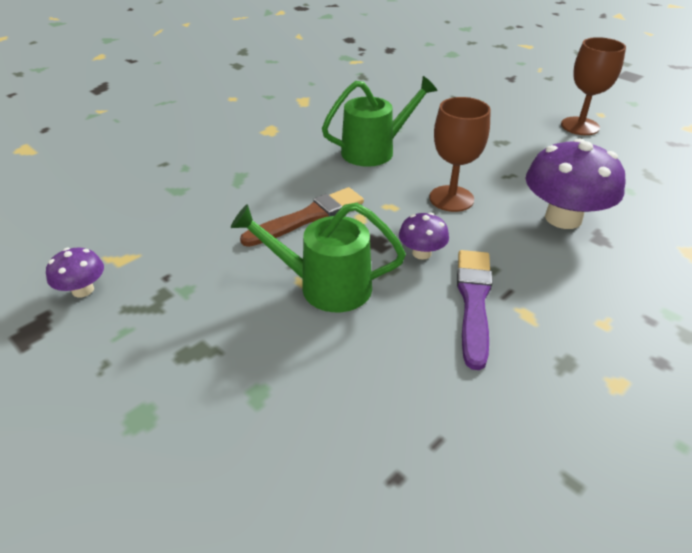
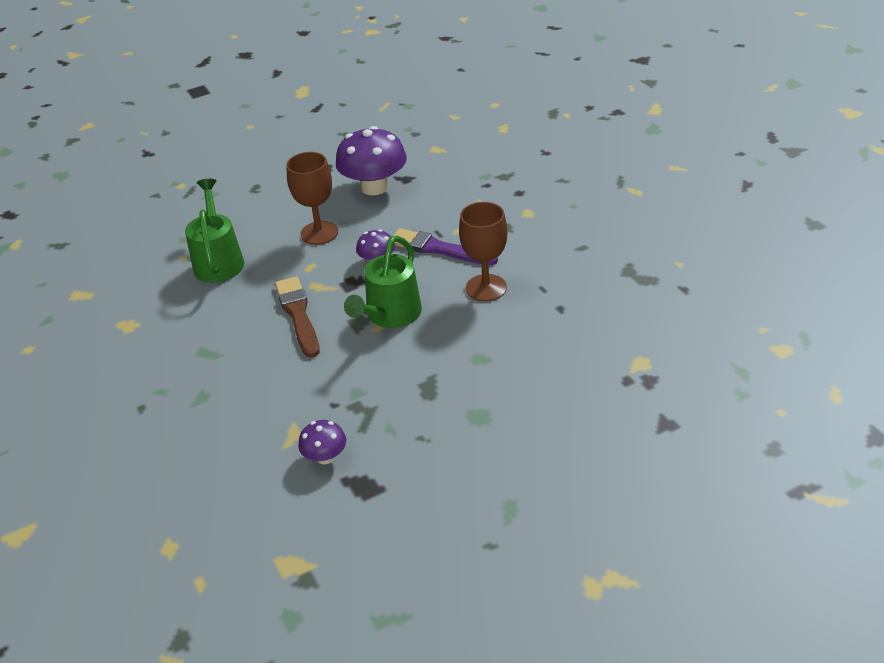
camera: 70 degrees left, 0 degrees up
(580, 126) = (260, 142): brown goblet -> brown goblet (486, 288)

